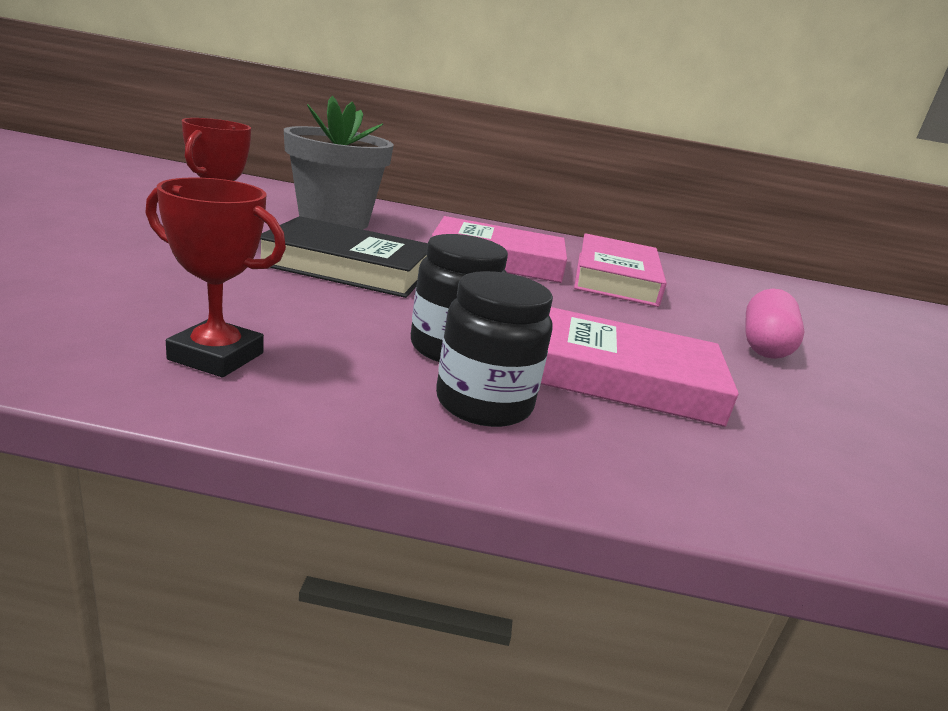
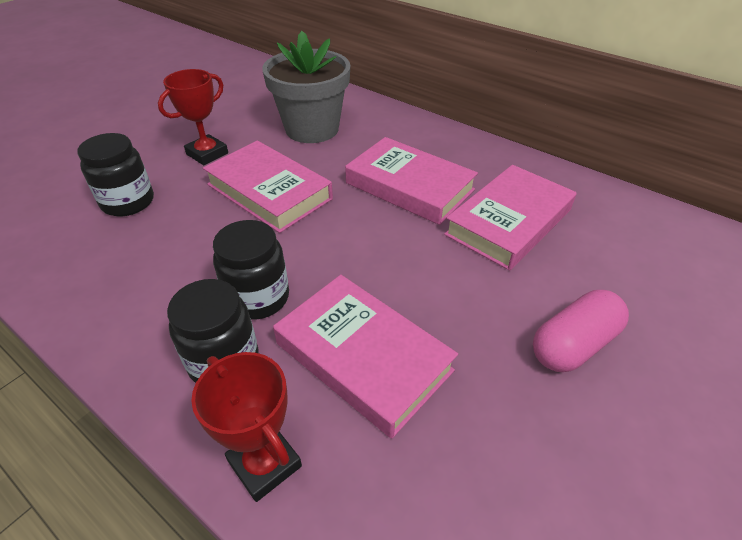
camera: 35 degrees right, 20 degrees up
(149, 283) = (128, 202): none -> black jar
(216, 356) = (107, 280): red trophy -> red trophy (265, 463)
(348, 267) = (269, 192): black book -> pink book

